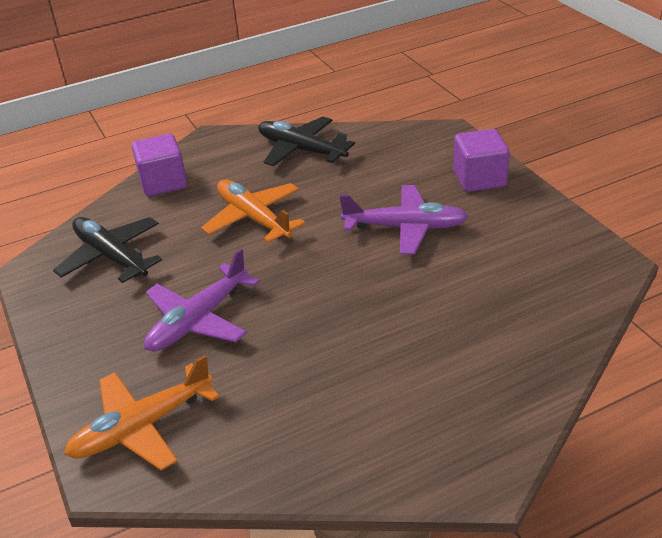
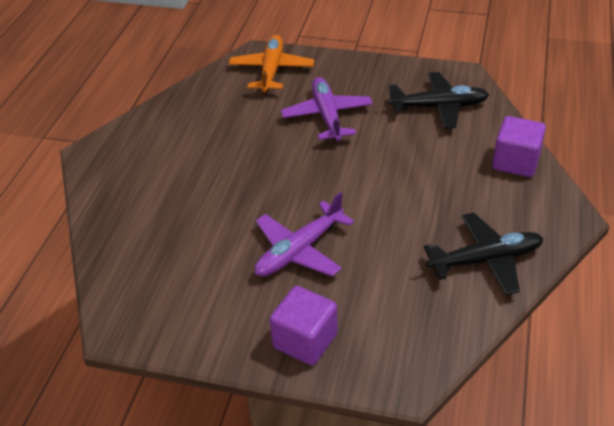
camera: 130 degrees right, 5 degrees up
(254, 218) = (408, 183): orange plane -> none

